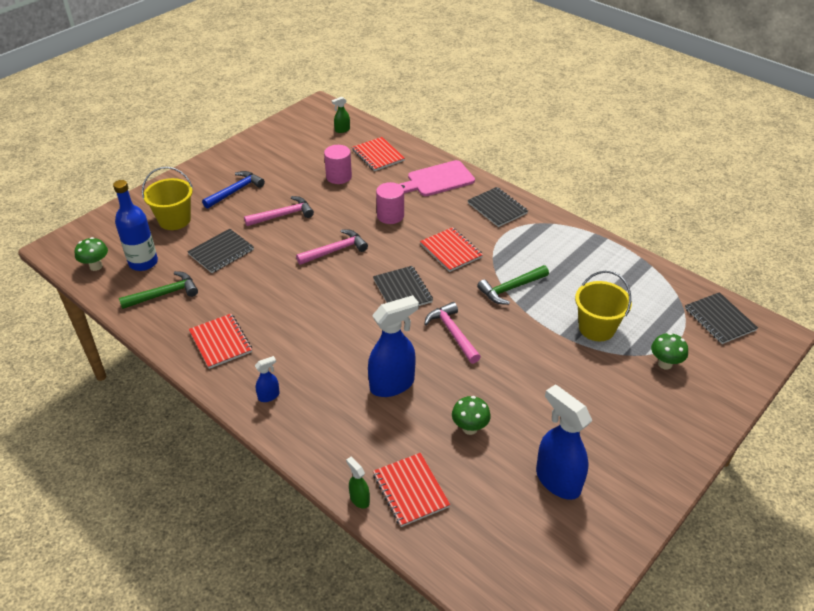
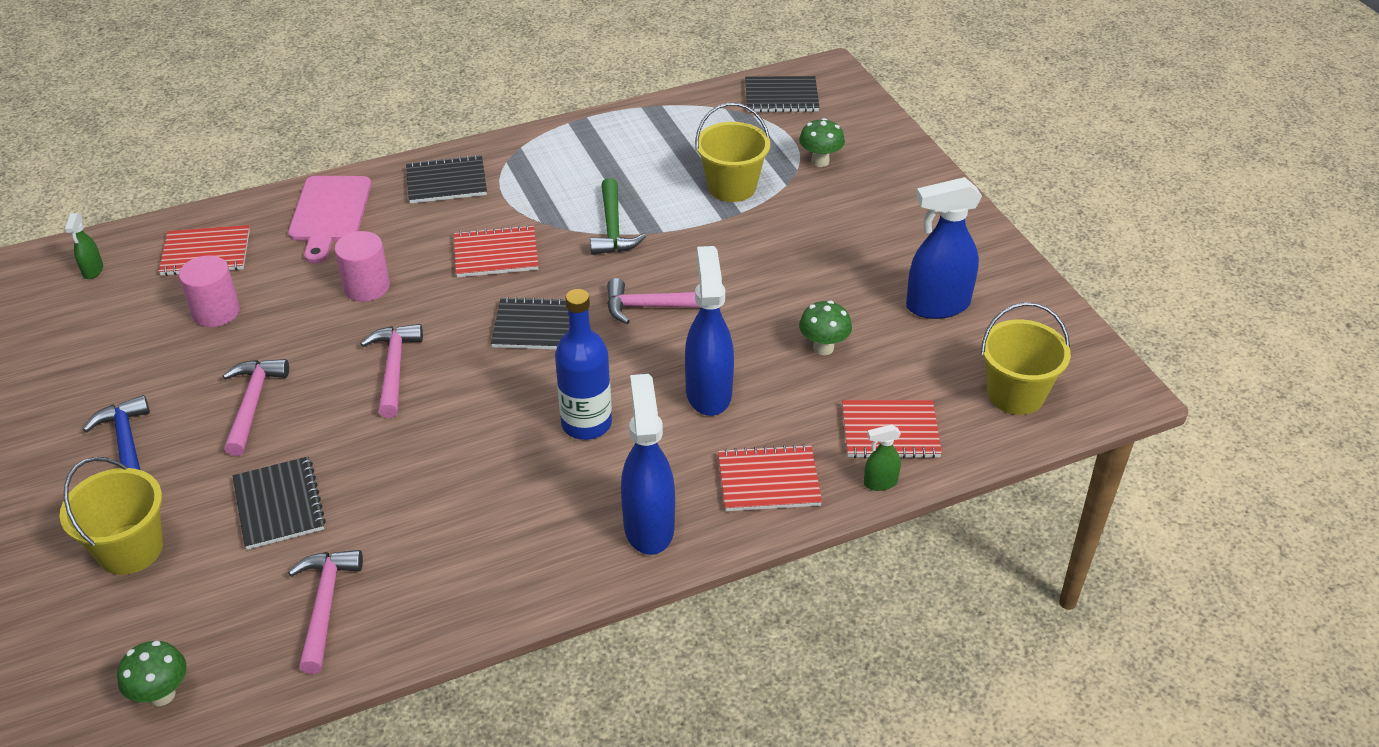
camera: 65 degrees left, 0 degrees up
(143, 262) = (213, 619): blue bottle -> blue bottle (586, 424)
(164, 294) = (325, 605): green hammer -> pink hammer
(220, 342) = (497, 556): red notebook -> red notebook (768, 481)
(269, 396) = (648, 526): blue spray bottle -> blue spray bottle, size x2.15
(493, 557) = (1015, 394): none -> yellow bucket

